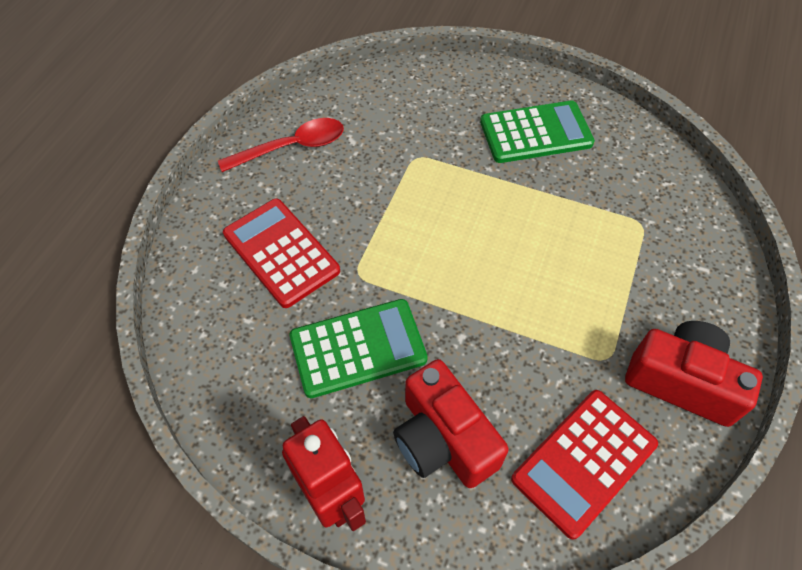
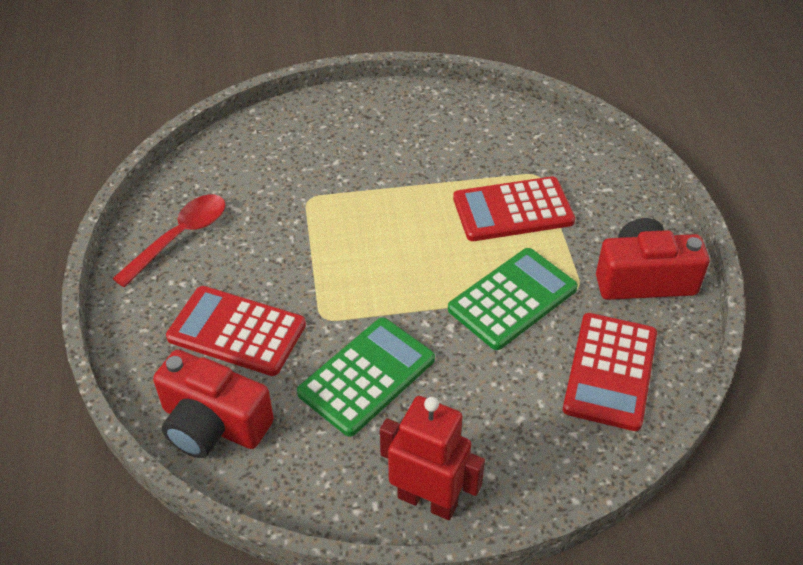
camera: 30 degrees left, 10 degrees down
(443, 439) = (489, 410): red camera -> red camera (213, 424)
(535, 133) = (402, 137): green calculator -> green calculator (512, 299)
(594, 249) = (513, 210): none -> red calculator

